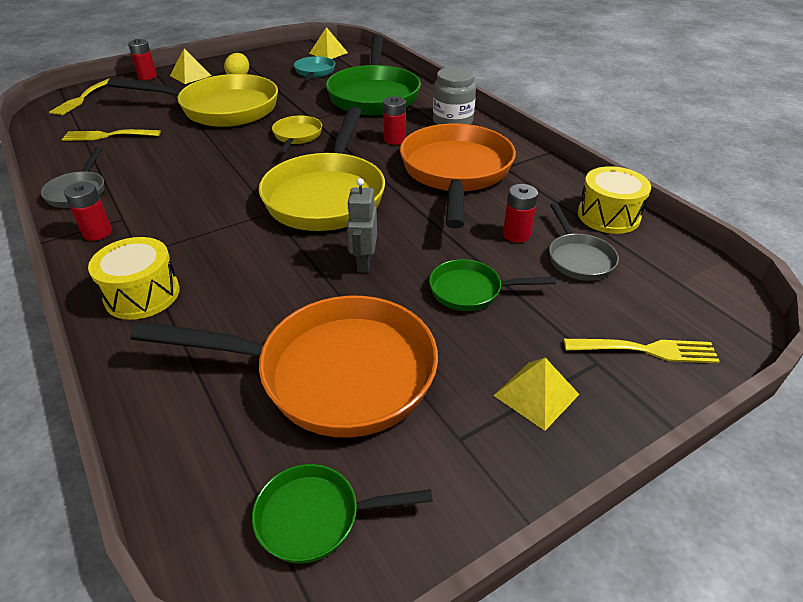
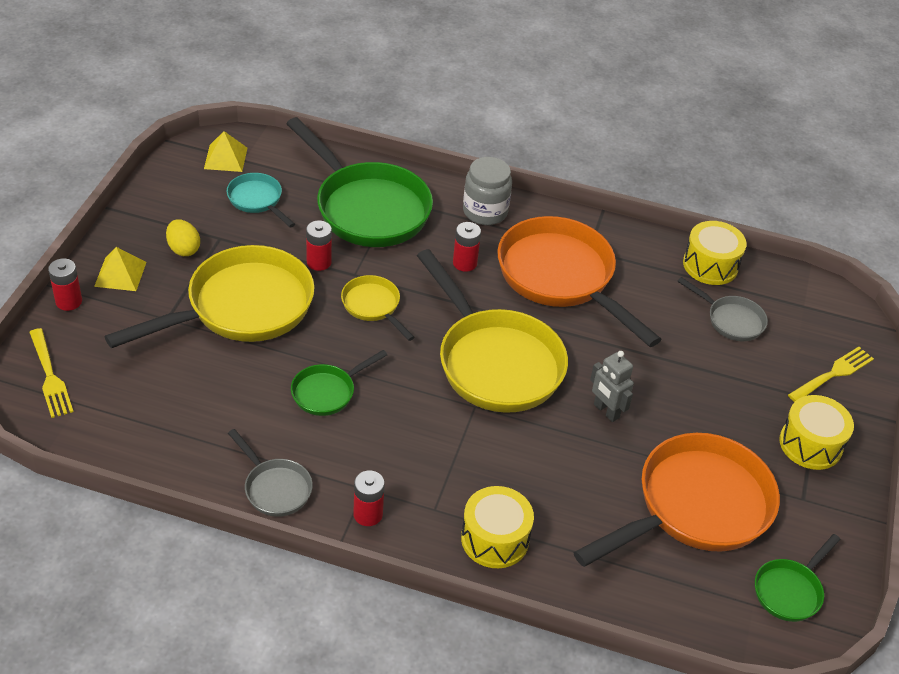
camera: 45 degrees left, 5 degrees up
(108, 135) = (181, 409): yellow fork -> none
(471, 291) = (699, 391): green pan -> green pan (327, 392)
(516, 235) = (672, 321): red battery -> red battery (319, 262)
(536, 395) = (810, 444): yellow pyramid -> yellow drum

